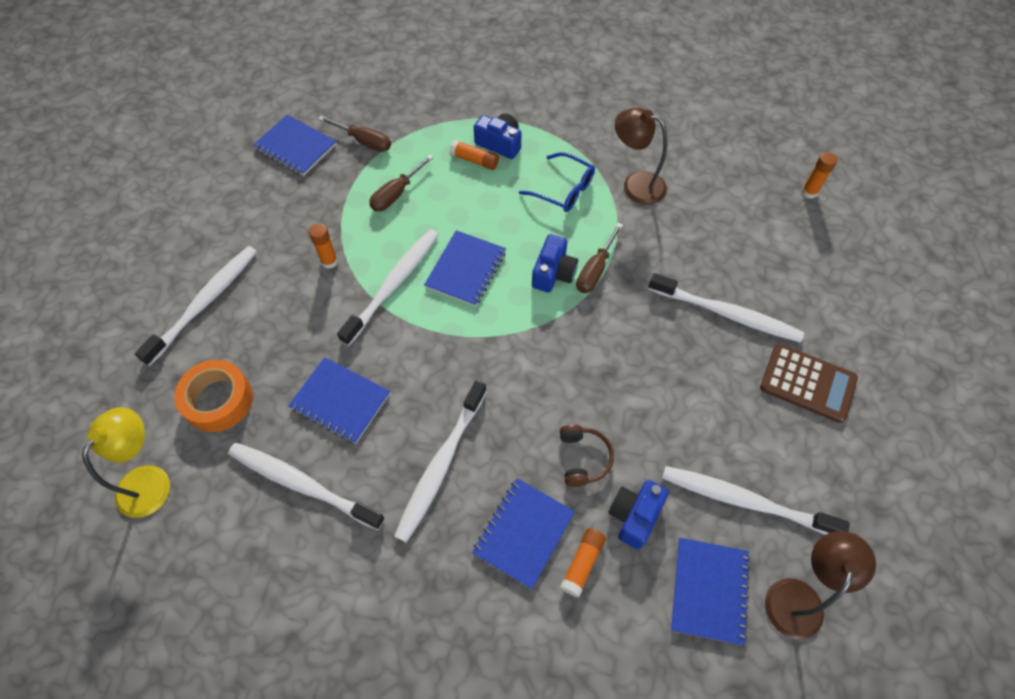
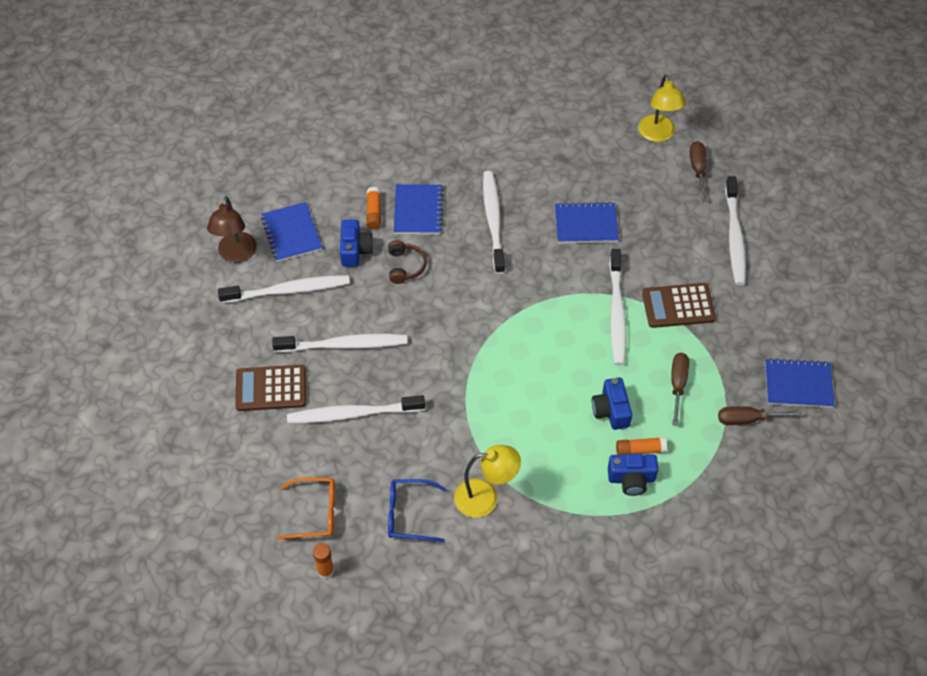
camera: 150 degrees right, 5 degrees down
(218, 400) = (662, 189): orange tape -> none
(302, 484) = (568, 173): white toothbrush -> white toothbrush (344, 345)
(329, 261) = (678, 306): orange glue stick -> brown calculator
(466, 269) = (573, 350): blue notebook -> none
(553, 273) = (505, 381): blue camera -> blue camera (611, 410)
(564, 190) = (544, 460): blue glasses -> blue glasses (409, 514)
(583, 458) = (405, 266): brown headphones -> brown headphones turned 150 degrees counterclockwise
(595, 270) = (474, 400): brown screwdriver -> brown screwdriver (698, 170)
(635, 185) = (485, 498): brown lamp -> yellow lamp
(801, 241) = (316, 513): none -> orange glasses

